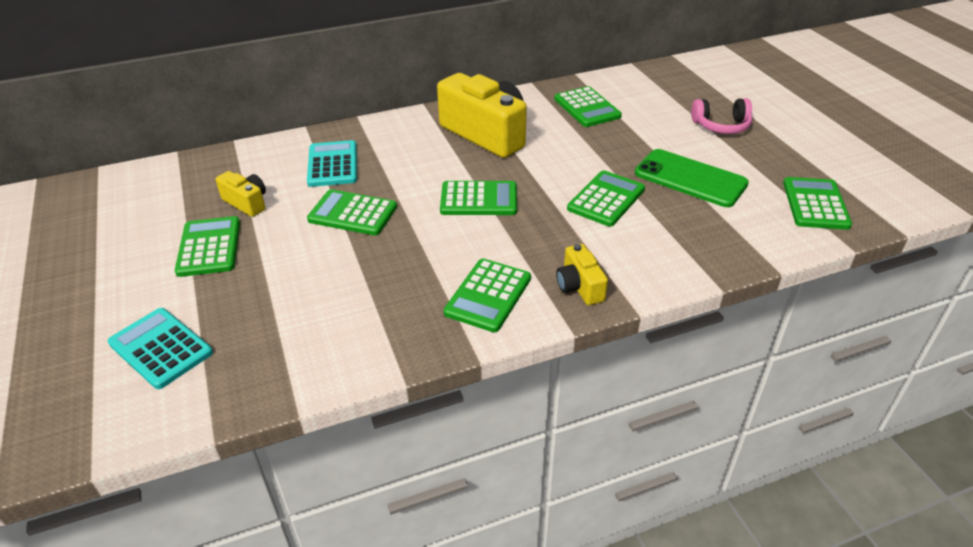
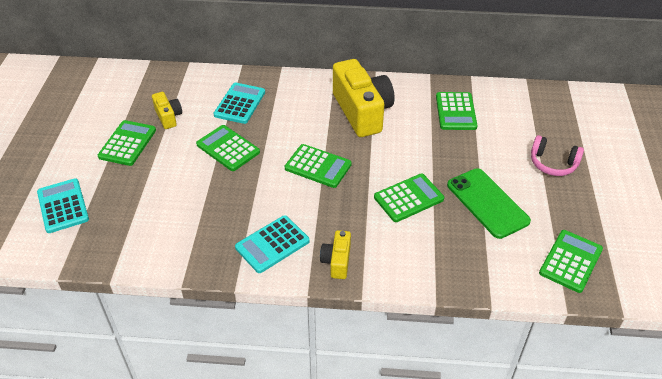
camera: 25 degrees right, 5 degrees up
(488, 295) = (272, 244): green calculator -> turquoise calculator

